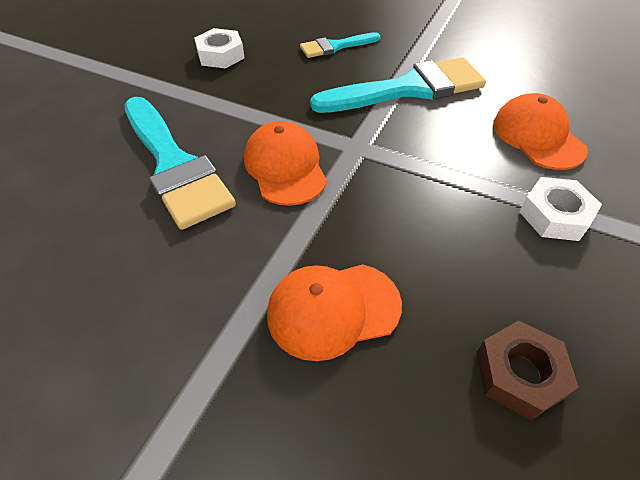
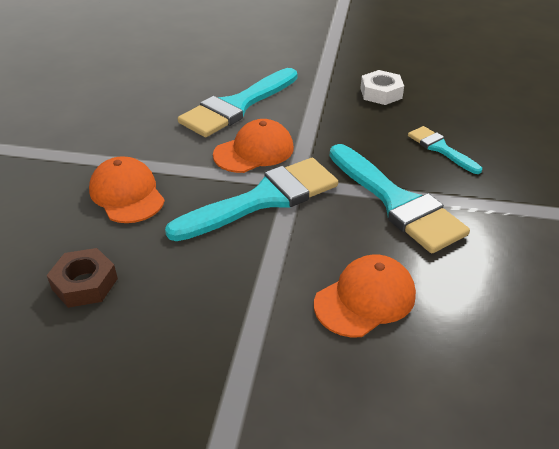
camera: 75 degrees right, 10 degrees down
(381, 175) = (263, 199): none -> turquoise brush
(554, 215) = (248, 308): white nut -> none

